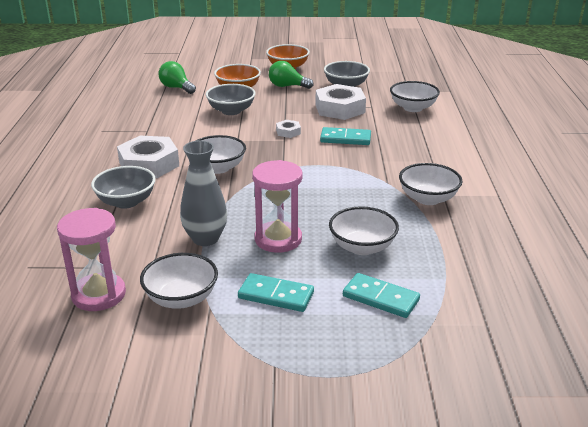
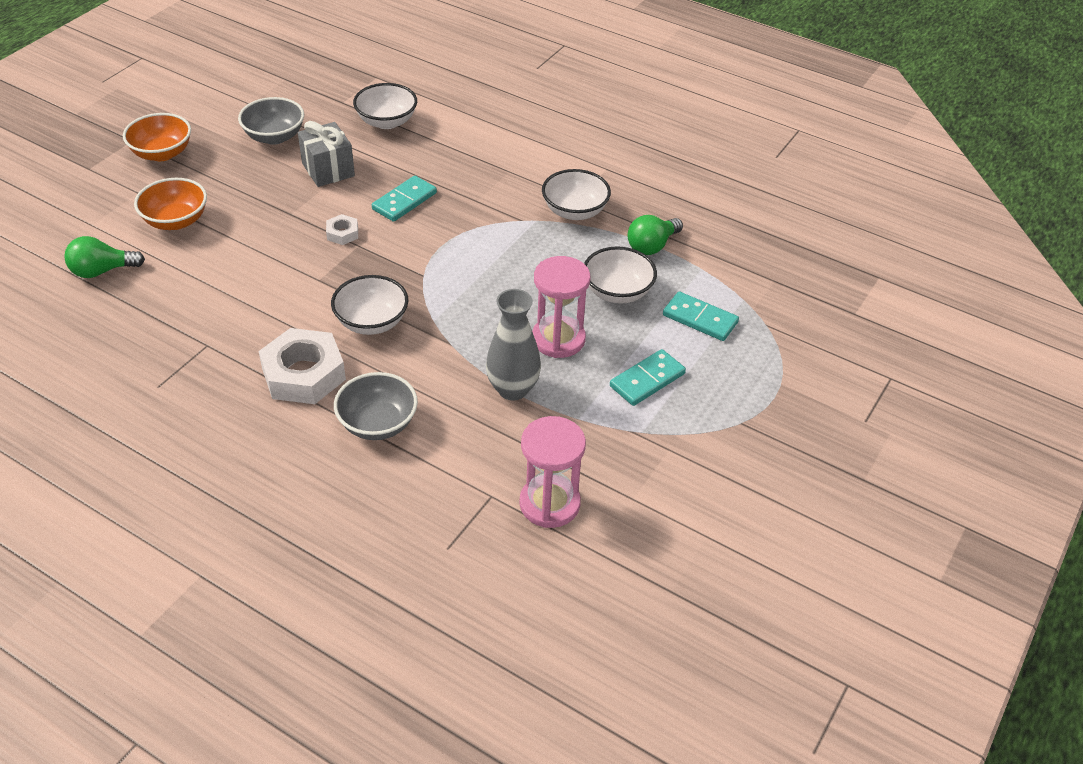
camera: 60 degrees left, 15 degrees up
(181, 298) = (603, 445): white bowl -> none
(231, 111) = (234, 252): grey bowl -> none
(287, 86) = (218, 179): green light bulb -> green light bulb (652, 246)
(340, 108) = (328, 170): white nut -> grey gift
(380, 298) = (700, 319): turquoise domino -> turquoise domino turned 60 degrees clockwise

